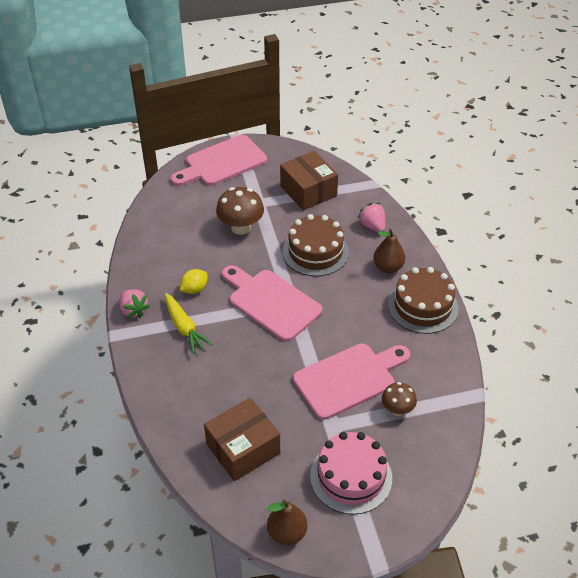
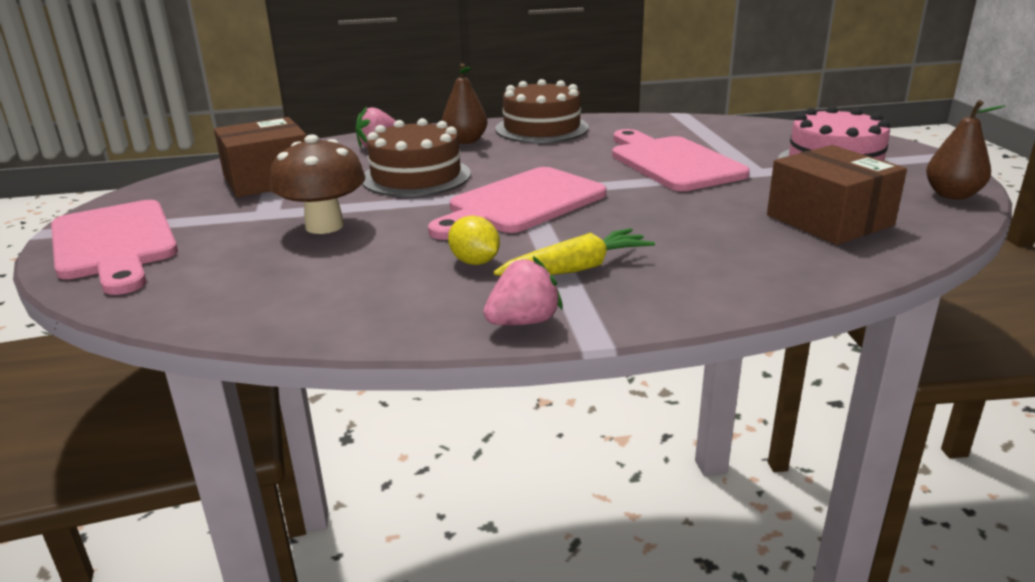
camera: 85 degrees left, 20 degrees down
(397, 409) = (715, 142): brown mushroom -> none

